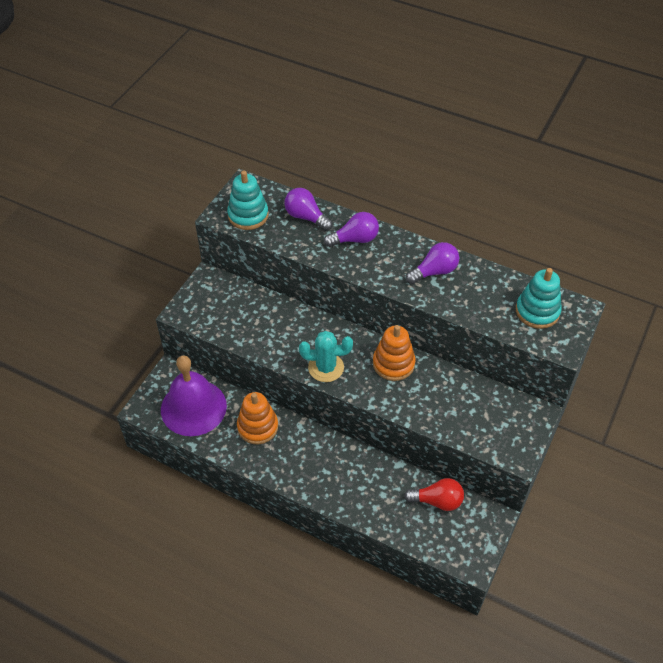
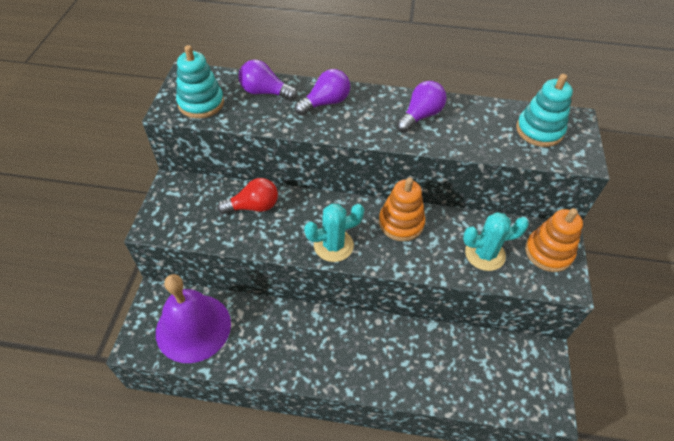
camera: 20 degrees left, 0 degrees up
(257, 427) = (271, 329): orange stacking toy -> orange stacking toy (548, 252)
(437, 501) = (485, 353): red light bulb -> red light bulb (253, 206)
(456, 410) = (485, 254): none -> turquoise cactus

